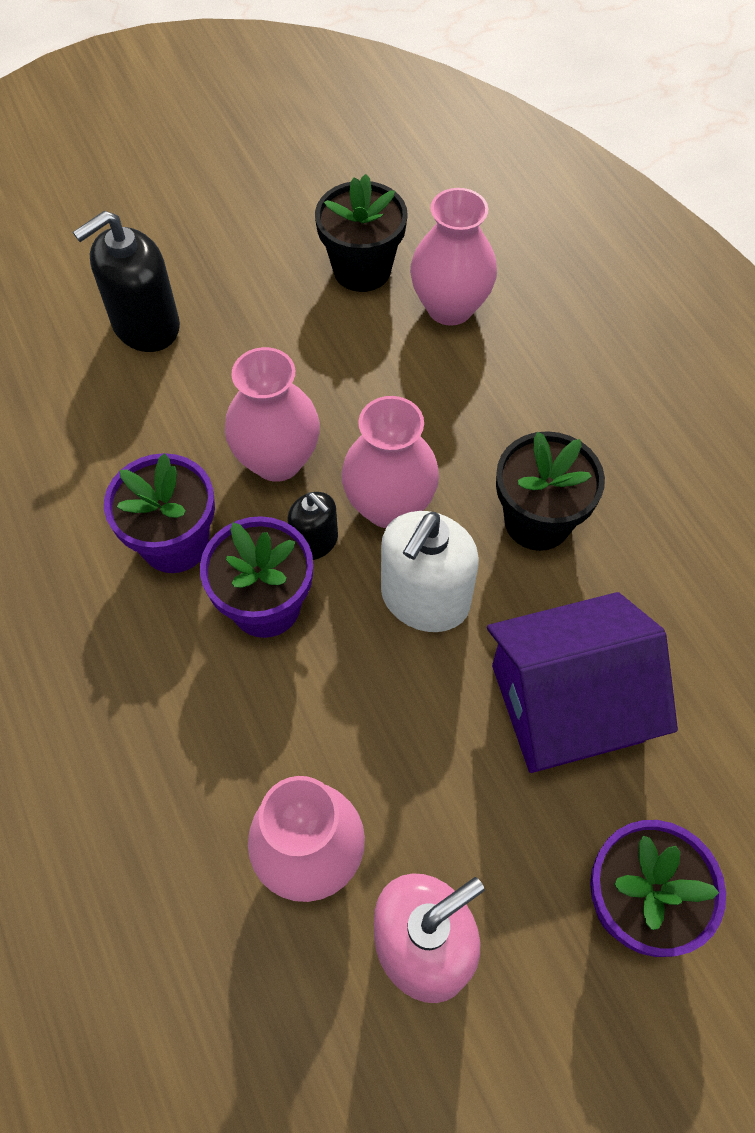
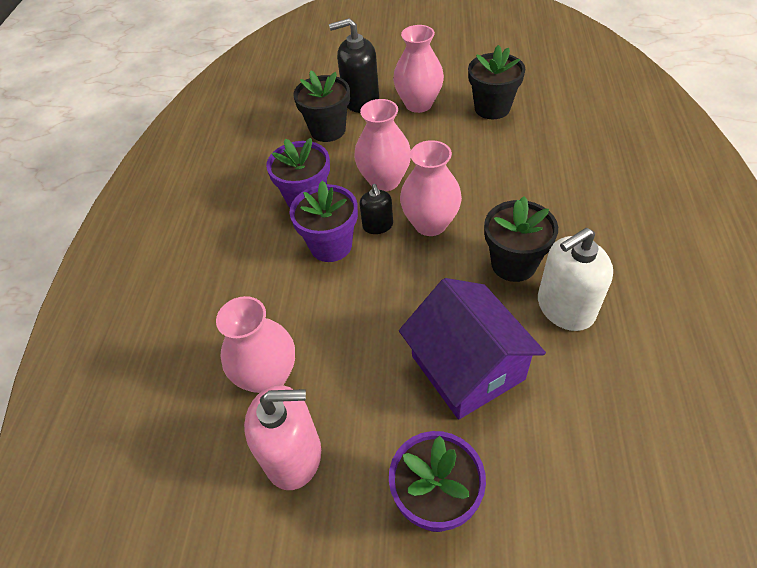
camera: 35 degrees right, 10 degrees down
(126, 402) = (328, 130): none -> black flower pot
(425, 599) = (419, 277): white soap dispenser -> white soap dispenser (565, 308)
(450, 307) = (531, 140): pink vase -> pink vase (418, 104)
(566, 703) = (467, 367): purple house -> purple house turned 45 degrees clockwise

